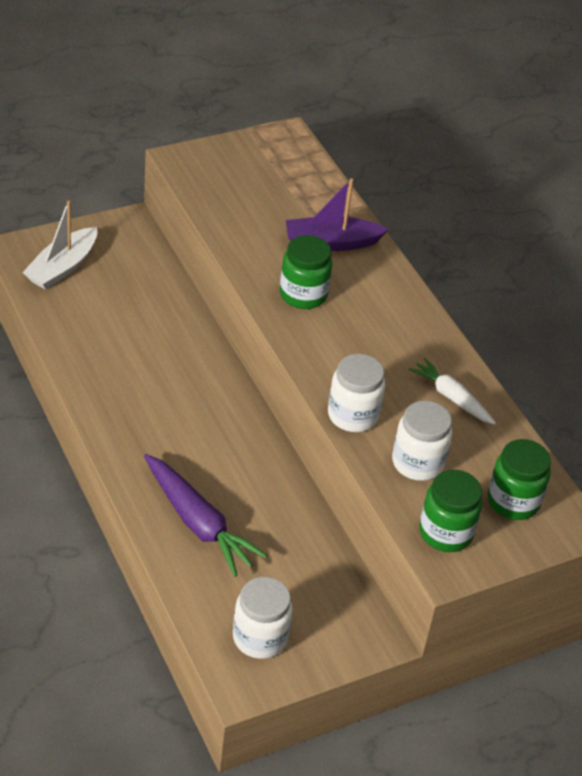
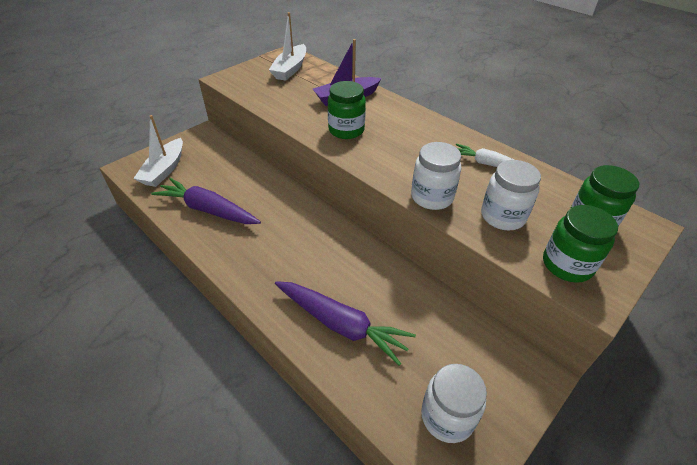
camera: 15 degrees left, 0 degrees up
(100, 342) = (208, 210): none -> purple carrot
(279, 168) = (290, 69): none -> white boat

